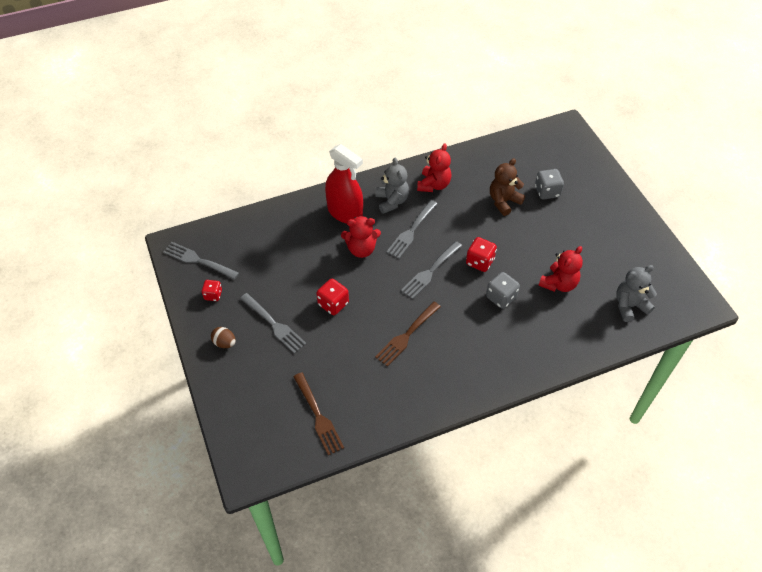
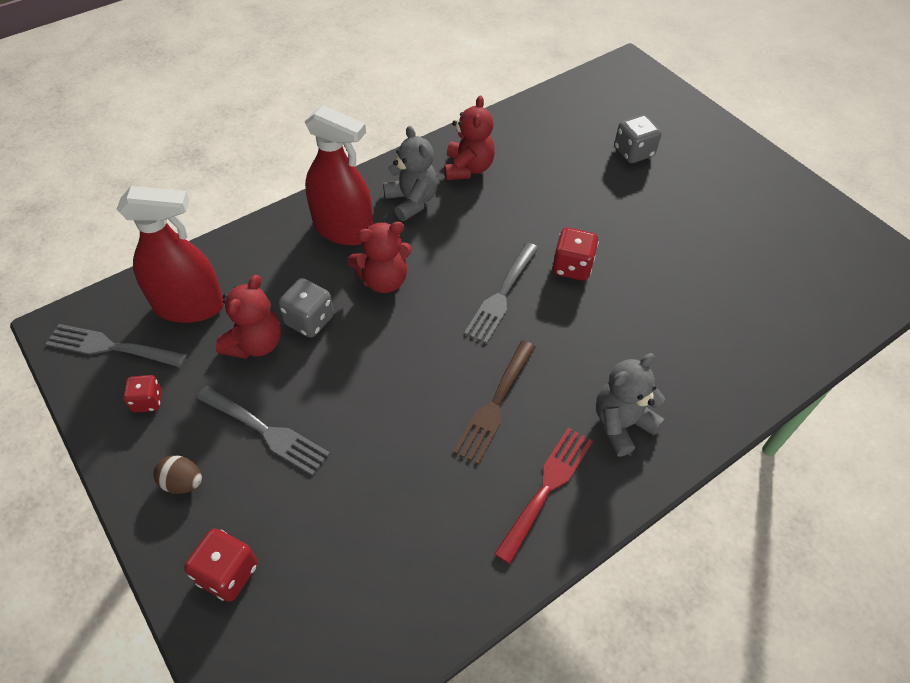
camera: 15 degrees left, 0 degrees up
(245, 244) = (189, 306): none -> red spray bottle
(318, 416) = (382, 583): brown fork -> none
(333, 304) = (360, 376): red dice -> red dice (228, 573)
(411, 231) = (454, 240): grey fork -> none
(422, 387) = (547, 488): none -> red fork
(501, 297) = (622, 314): grey dice -> grey dice (309, 320)
(503, 201) = (577, 175): brown teddy bear -> none
(558, 284) = (699, 278): red teddy bear -> red teddy bear (255, 344)
(629, 306) = (812, 292): grey teddy bear -> grey teddy bear (621, 424)

